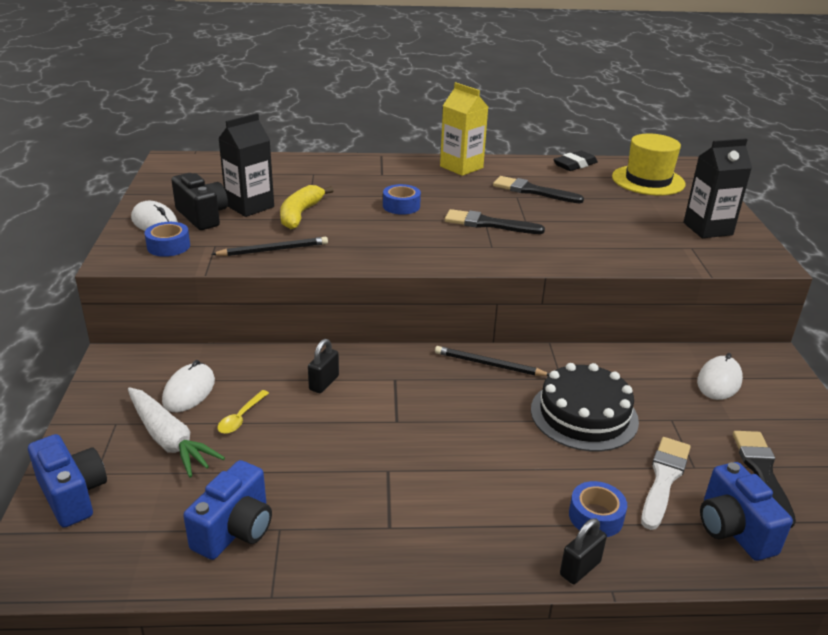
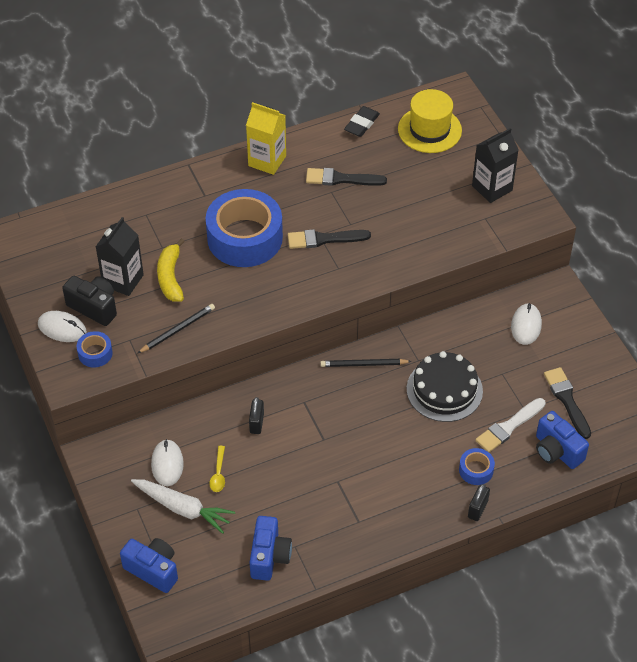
camera: 20 degrees left, 20 degrees up
(401, 206) = (245, 238): blue tape -> blue tape, size x2.32
(664, 479) = (509, 427): white brush -> white brush turned 135 degrees counterclockwise

